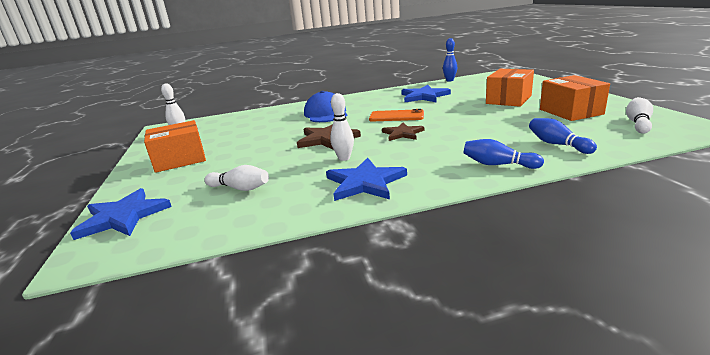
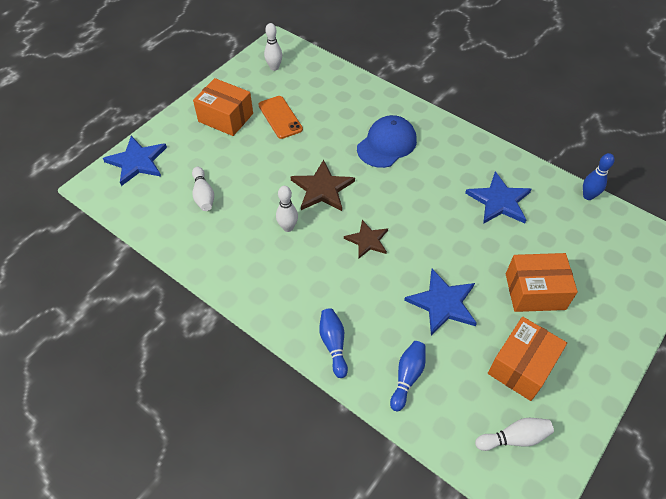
camera: 50 degrees right, 30 degrees up
(365, 182) = (252, 267): blue star -> blue star (443, 303)
(396, 116) = (413, 210): orange phone -> orange phone (280, 117)

